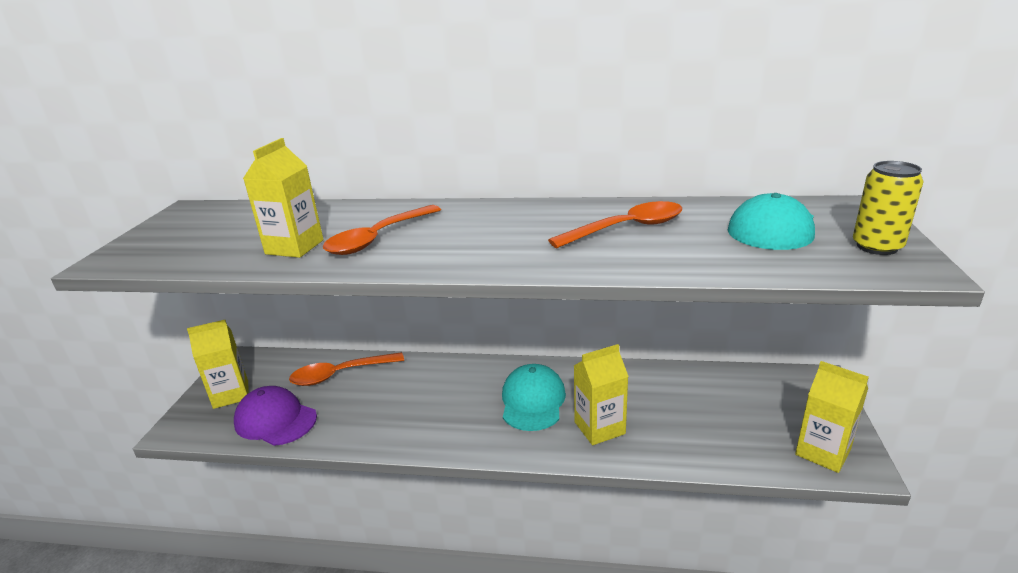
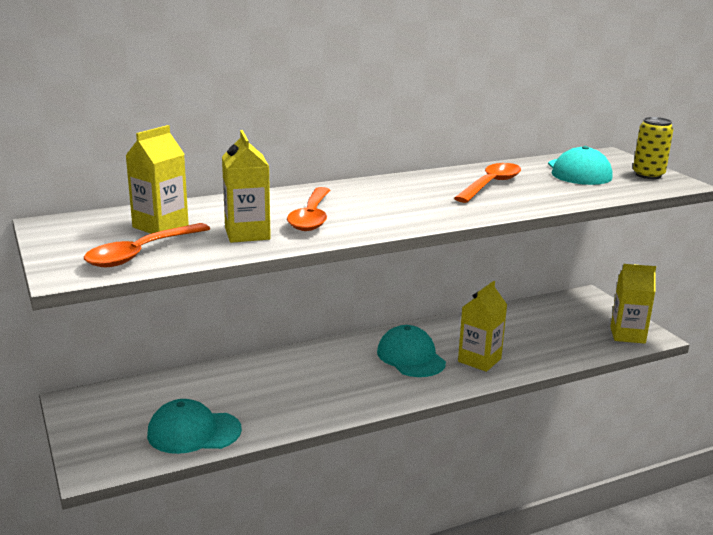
camera: 35 degrees left, 5 degrees down
(231, 394) = (112, 428): yellow carton -> yellow carton (160, 226)
(275, 420) = (193, 432): purple cap -> turquoise cap
(340, 374) = (211, 383): orange spoon -> orange spoon (141, 253)

